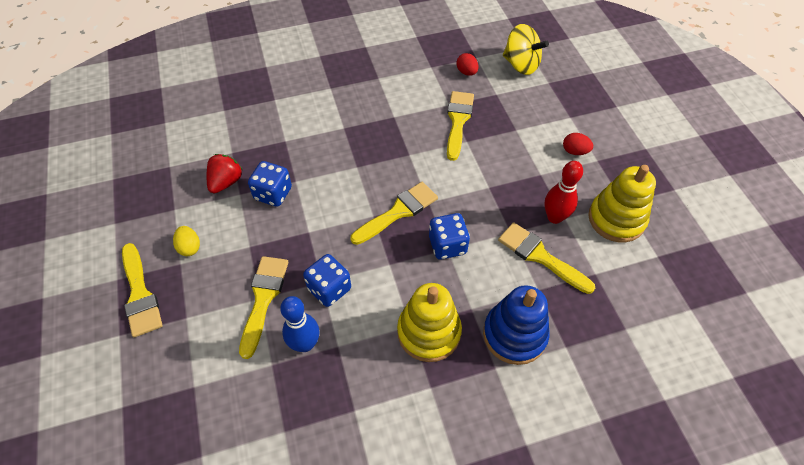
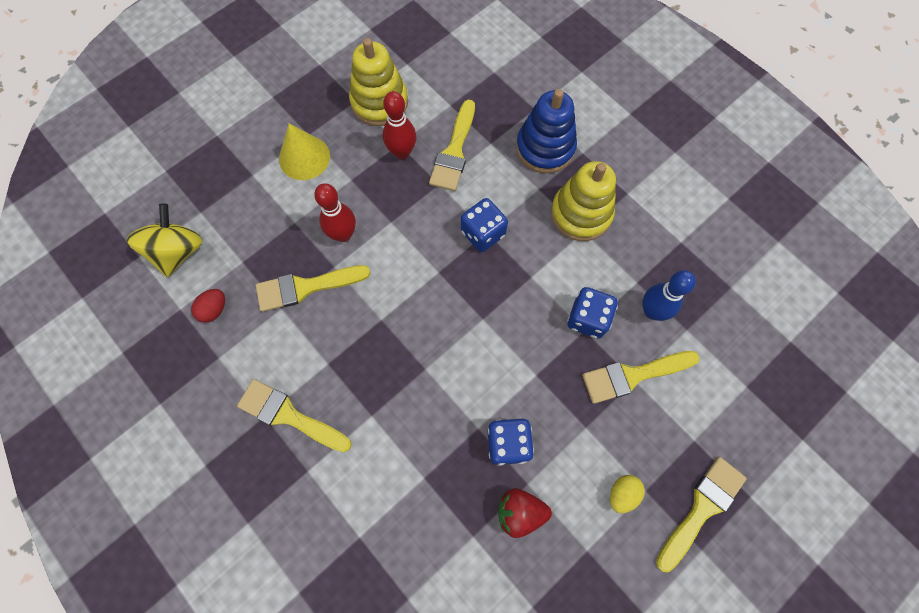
camera: 115 degrees left, 15 degrees up
(398, 212) = (466, 296): yellow brush -> yellow brush (289, 415)
(491, 154) = (343, 234): none -> red bowling pin
(574, 151) = (304, 157): red egg -> yellow cone

